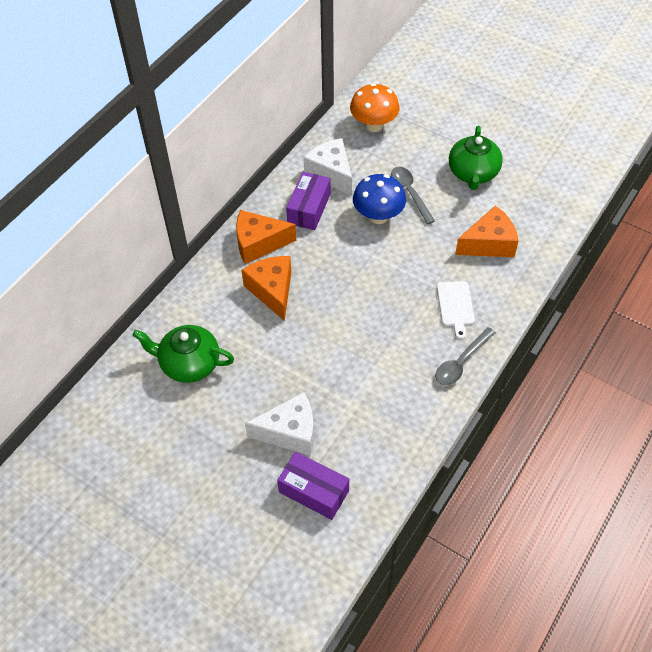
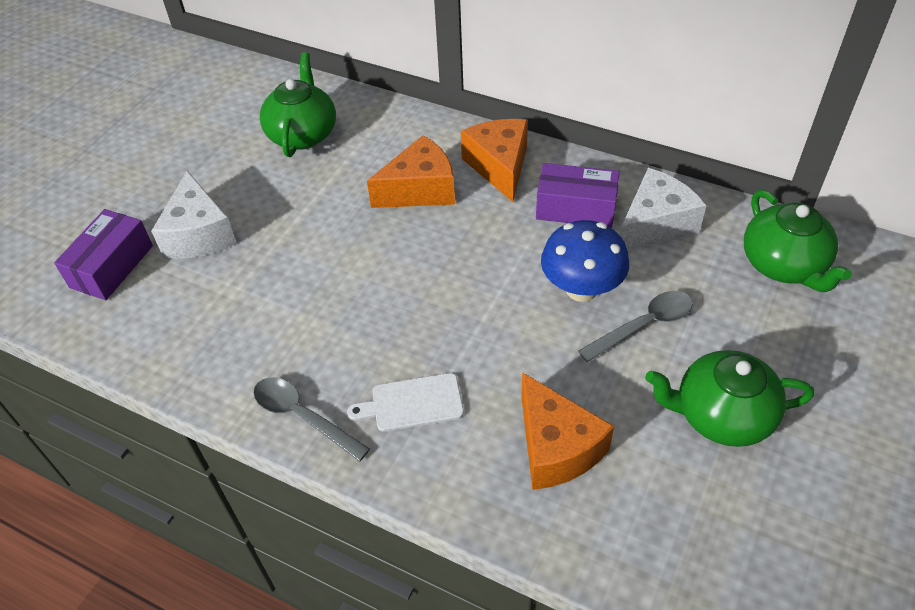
camera: 85 degrees right, 5 degrees down
(373, 125) = (783, 265): orange mushroom -> green teapot

